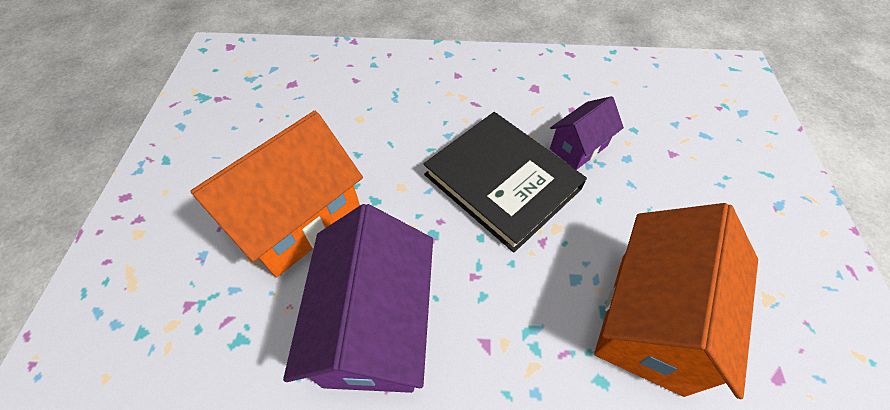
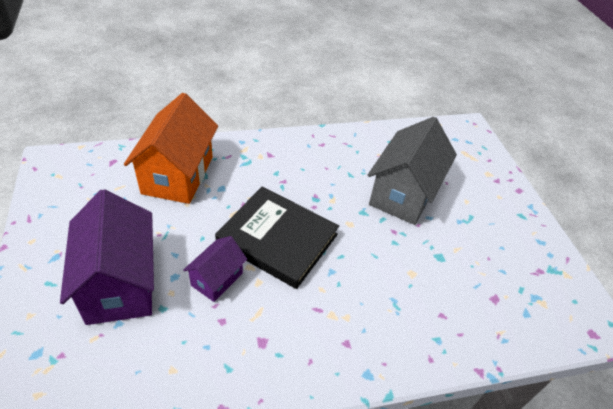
camera: 160 degrees right, 10 degrees down
(298, 220) = (403, 193): orange house -> grey house
(376, 327) = (329, 153): purple house -> purple house (120, 283)

